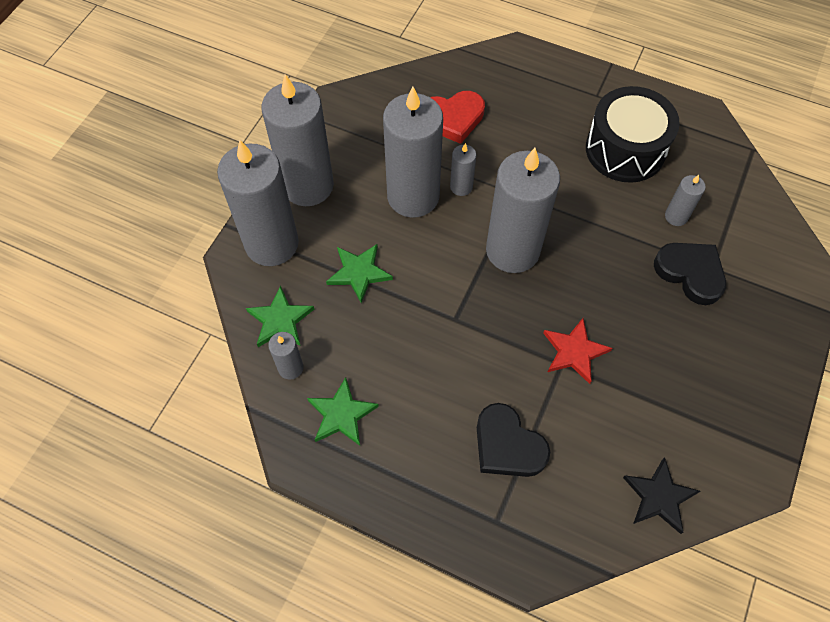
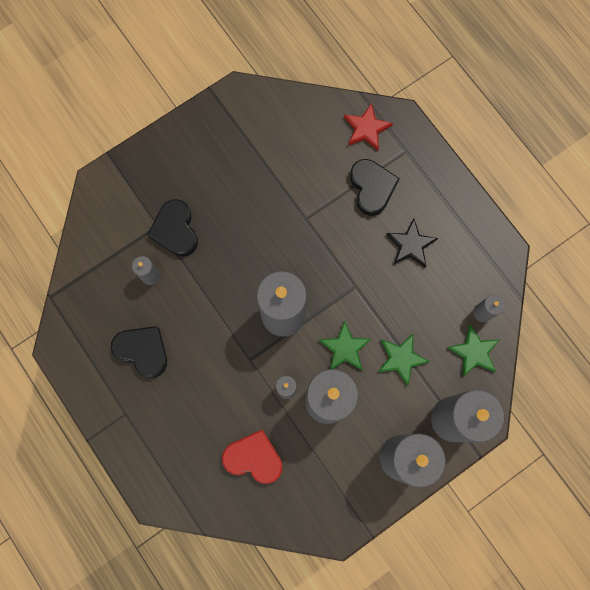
camera: 150 degrees left, 15 degrees up
(341, 414) = (464, 262): green star -> green star (345, 348)
(574, 351) = (291, 221): red star -> red star (366, 128)
(625, 149) = (142, 351): black drum -> black heart
(659, 497) = (303, 113): black star -> black star (411, 245)

